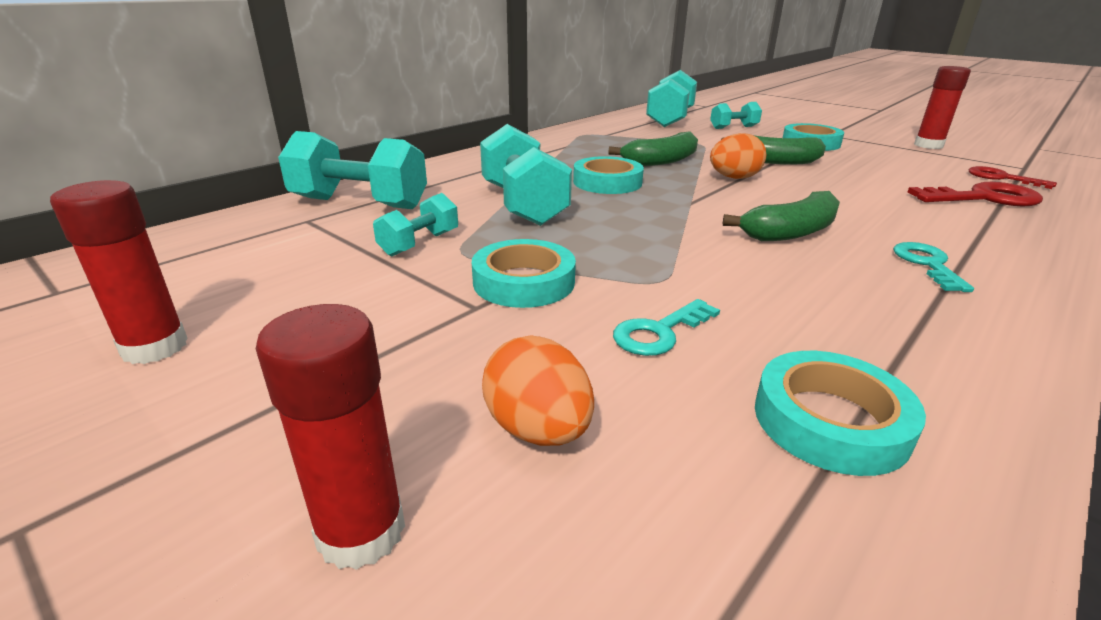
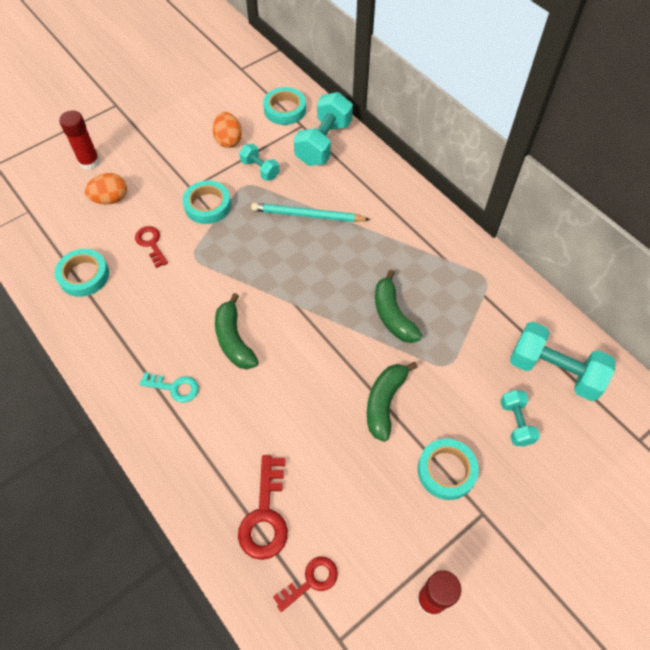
camera: 100 degrees right, 30 degrees up
(154, 347) = (190, 105): red glue stick -> none
(523, 205) = (307, 215): turquoise dumbbell -> turquoise pencil
(607, 182) = (344, 267): turquoise tape -> turquoise tape (285, 109)
(659, 332) = (151, 244): turquoise key -> red key
(734, 178) = (342, 351): orange egg -> orange egg (228, 140)

